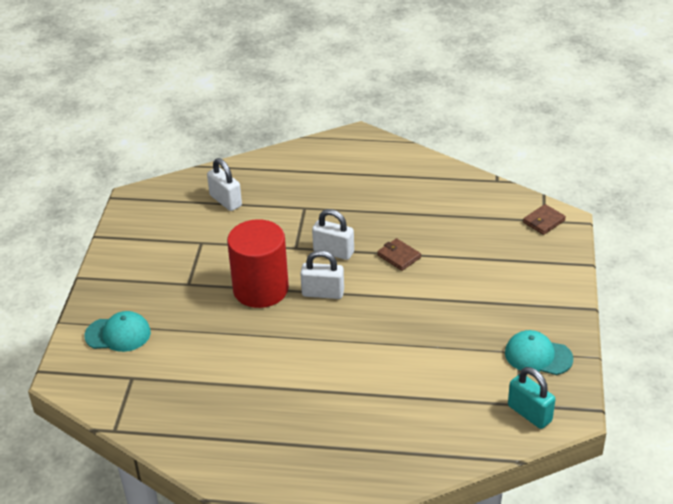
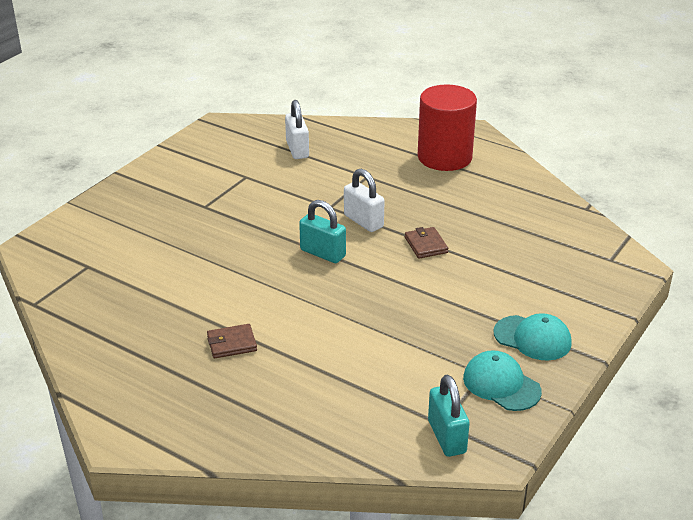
camera: 25 degrees right, 5 degrees down
(118, 334) = (107, 227): turquoise cap -> turquoise cap (532, 338)
(260, 289) = (266, 231): red cylinder -> red cylinder (444, 157)
(323, 293) = (323, 253): white padlock -> turquoise padlock
(544, 221) = (609, 260): brown wallet -> brown wallet (232, 343)

